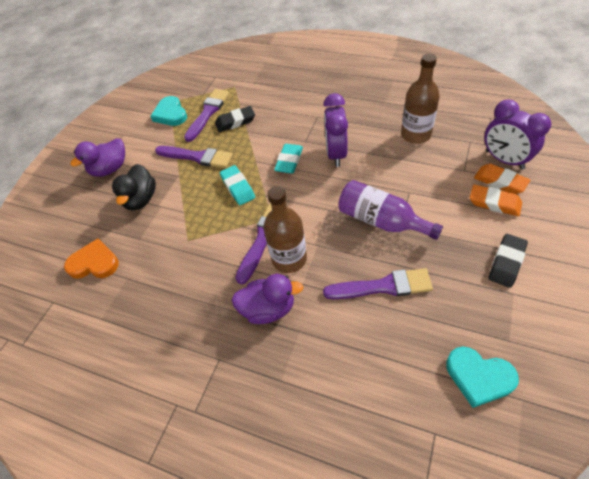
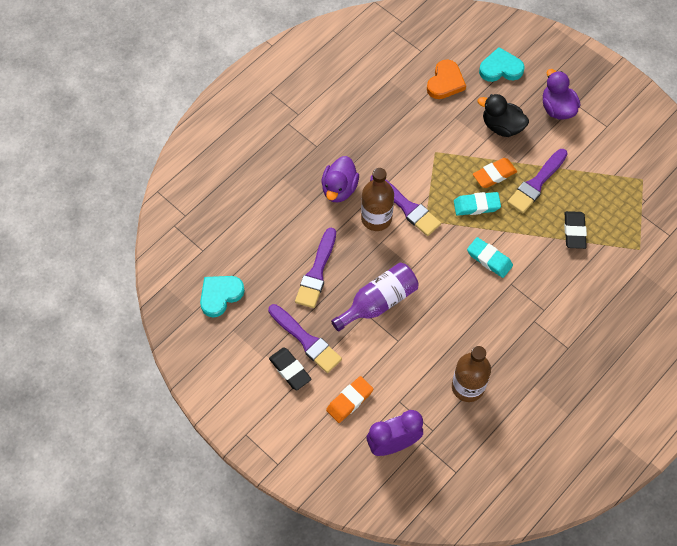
camera: 105 degrees right, 10 degrees up
(170, 114) = (619, 175): turquoise heart -> turquoise heart (500, 68)
(208, 113) = (603, 210): purple brush -> purple brush (306, 340)
(336, 154) = (478, 303): purple clock -> none
(500, 182) = (370, 421): orange eraser -> orange eraser (494, 175)

